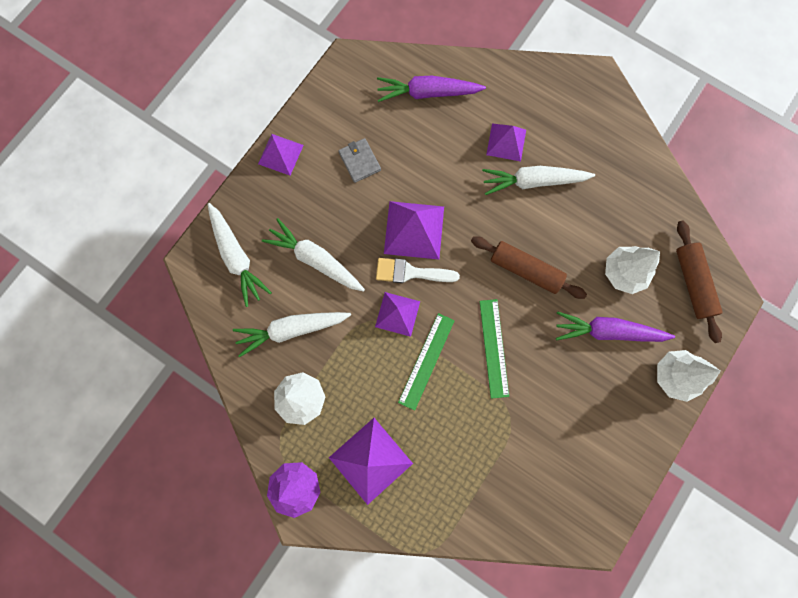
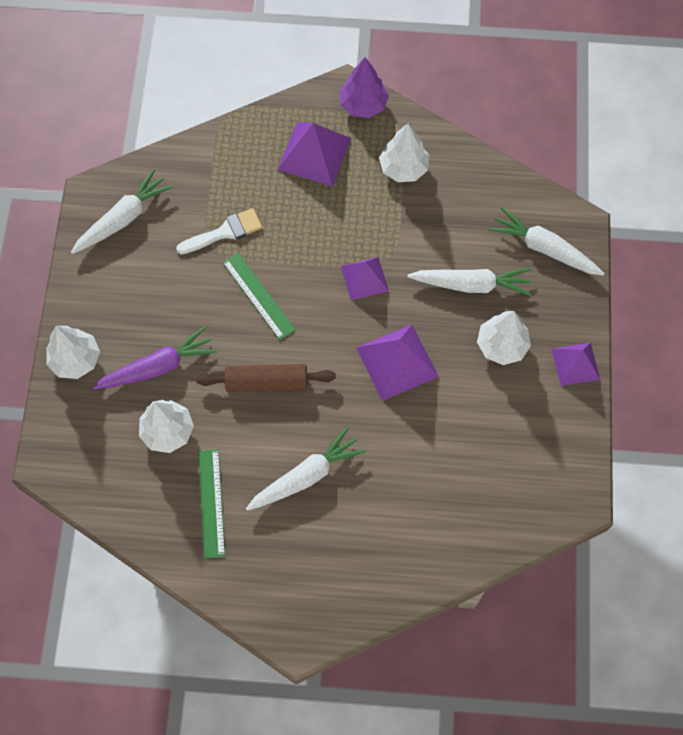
camera: 150 degrees right, 10 degrees down
(292, 330) = (450, 216): white carrot -> white carrot (123, 218)
(325, 198) = (502, 345): none -> white tree
(359, 161) = (493, 399): grey wallet -> none
(410, 272) = (375, 321): white brush -> white brush (225, 232)
(426, 361) = (314, 253): green ruler -> green ruler (211, 502)
(427, 93) = (472, 512): purple carrot -> none
(506, 142) = (358, 504): purple pyramid -> none
(692, 283) = (93, 458): brown rolling pin -> none

